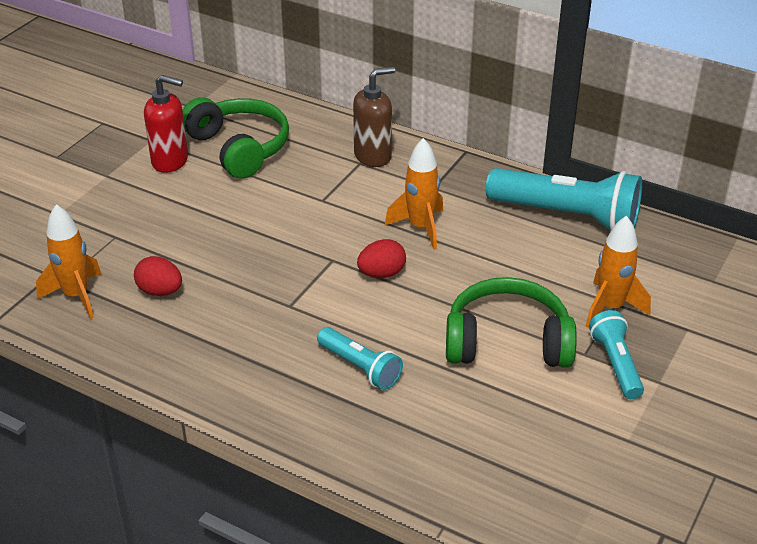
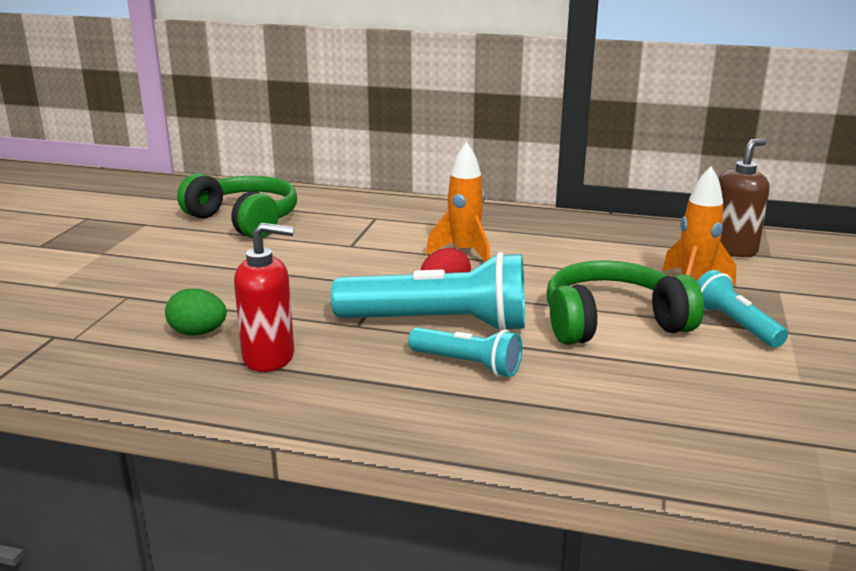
camera: 15 degrees left, 15 degrees down
(76, 296) = (93, 350): orange rocket -> none
(160, 291) = (198, 333): red egg -> green egg
(170, 161) = (173, 236): red soap dispenser -> red soap dispenser (269, 357)
(373, 156) = (386, 212): brown soap dispenser -> brown soap dispenser (732, 249)
(566, 216) = (600, 230): turquoise flashlight -> turquoise flashlight (438, 324)

